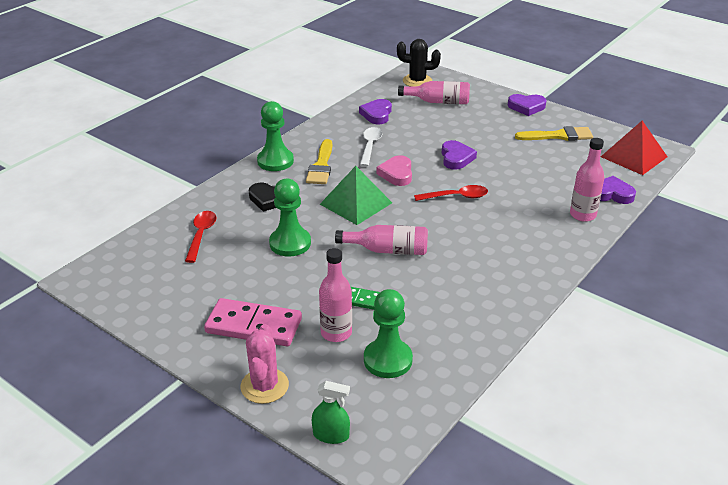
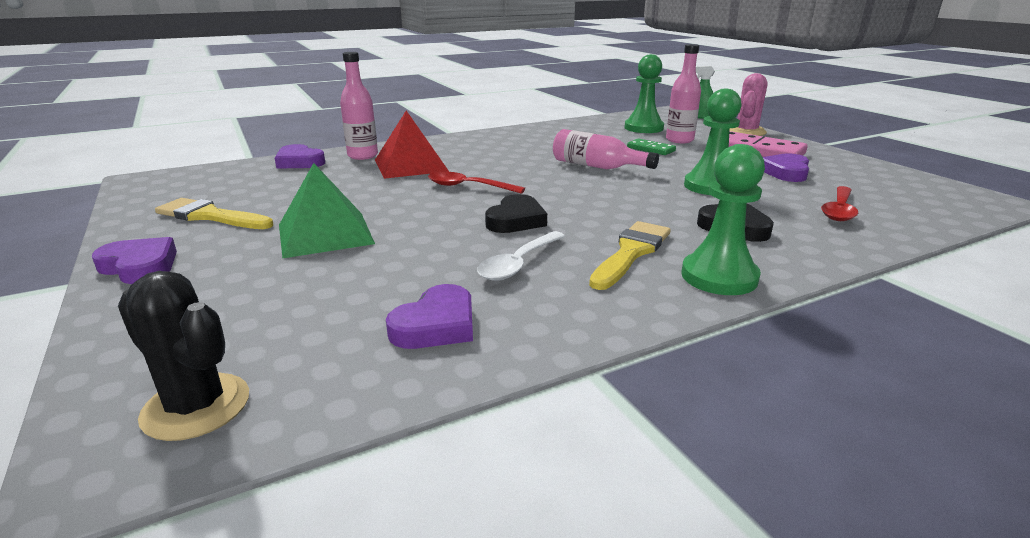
camera: 155 degrees left, 10 degrees down
(356, 203) = (605, 202): green pyramid -> green pyramid (325, 234)
(396, 174) = (516, 220): pink heart -> black heart
(438, 101) = (263, 322): pink bottle -> none
(456, 158) = (403, 220): purple heart -> purple heart (785, 172)
(634, 156) = (191, 180): red pyramid -> red pyramid (411, 165)

